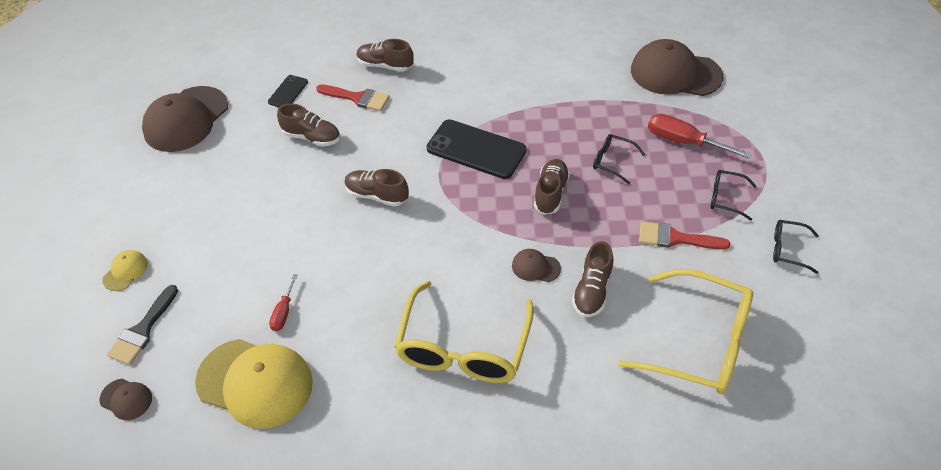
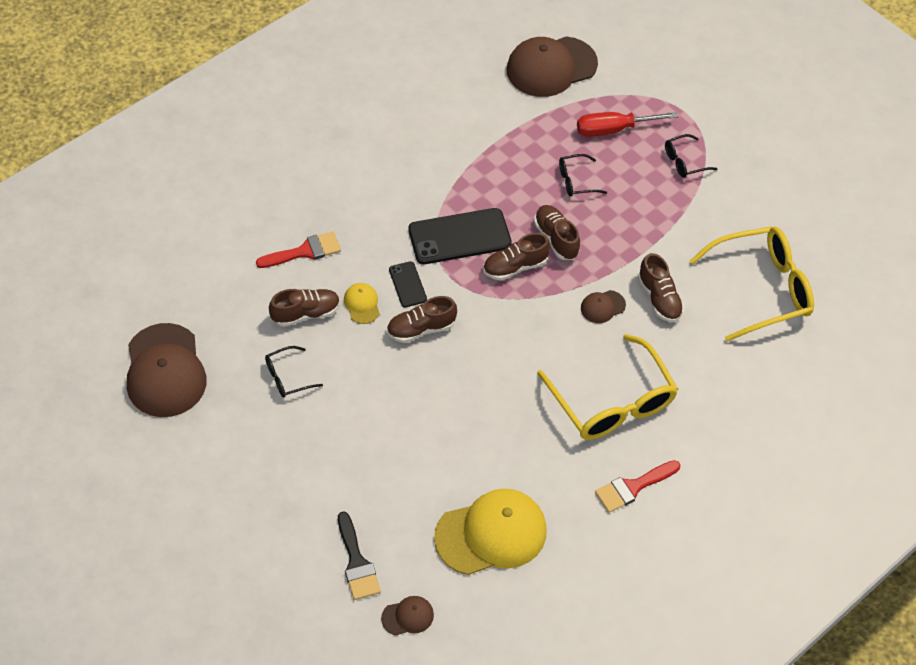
camera: 45 degrees left, 5 degrees up
(125, 271) = (283, 531): yellow cap -> yellow cap (362, 304)
(283, 312) = (453, 470): red screwdriver -> none
(288, 92) = (232, 285): black phone -> black phone (407, 284)
(385, 65) = (294, 204): brown shoe -> brown shoe (515, 266)
(675, 238) = (678, 218): red brush -> red brush (633, 487)
(787, 249) = (759, 178): black glasses -> black glasses (287, 377)

